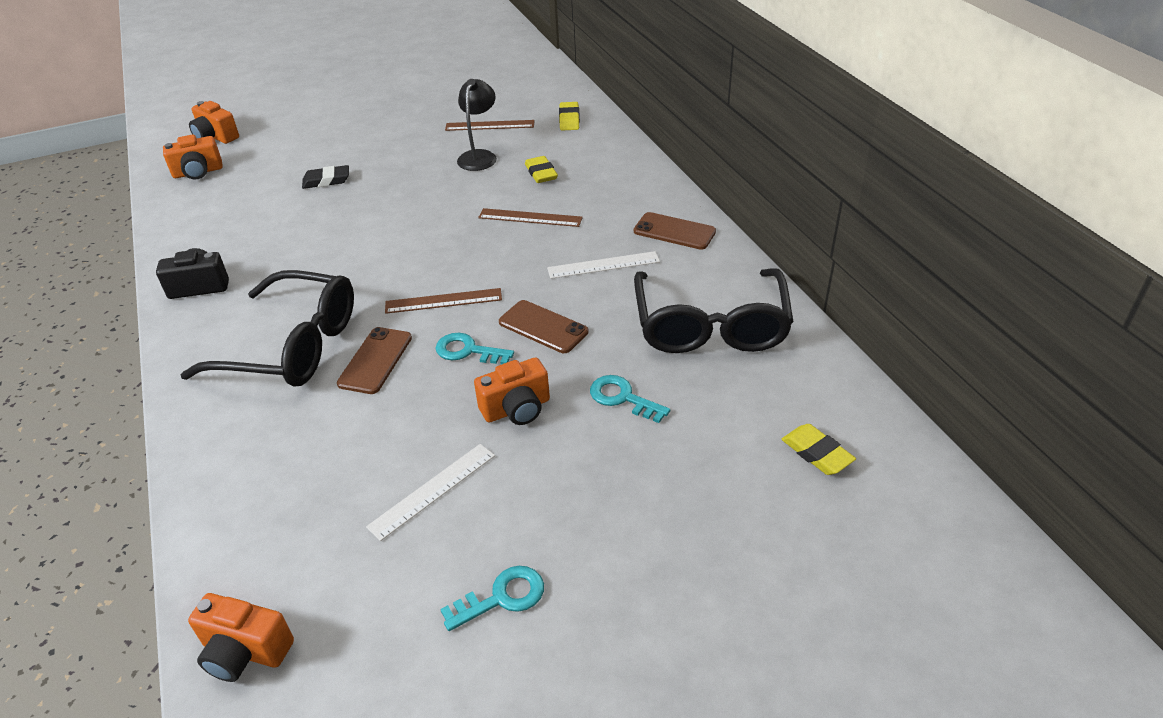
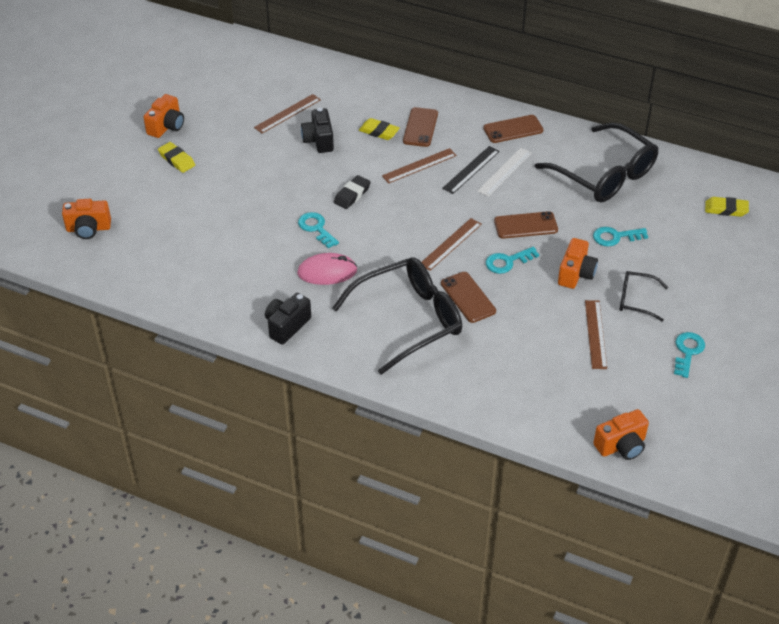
camera: 45 degrees left, 5 degrees up
(198, 172) = (130, 261): orange camera -> orange camera (166, 126)
(305, 261) = (327, 272): none -> pink mouse
(326, 181) = (242, 214): black eraser -> black eraser (352, 195)
(359, 222) = (316, 228): none -> turquoise key
(433, 490) = (595, 334): white ruler -> brown ruler
(479, 156) = (319, 140): black lamp -> black camera
(538, 485) = (636, 300): none -> black glasses
(569, 119) = (335, 82): yellow eraser -> yellow eraser (176, 160)
(573, 246) = (471, 170): none -> black ruler
(584, 187) = (420, 127): none -> brown phone

